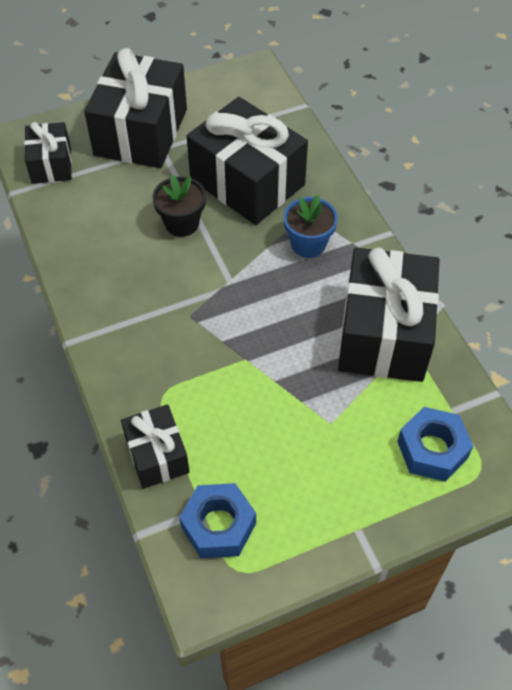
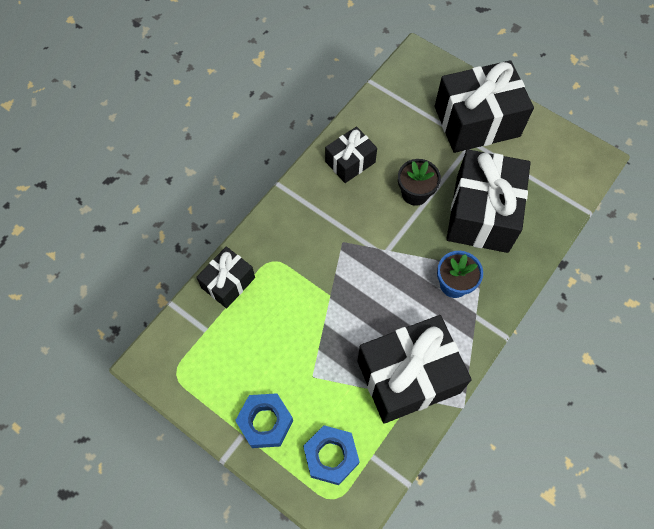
camera: 60 degrees right, 10 degrees up
(51, 164) = (408, 87): black gift -> black gift (350, 162)
(218, 526) = (200, 346): blue nut -> blue nut (265, 422)

